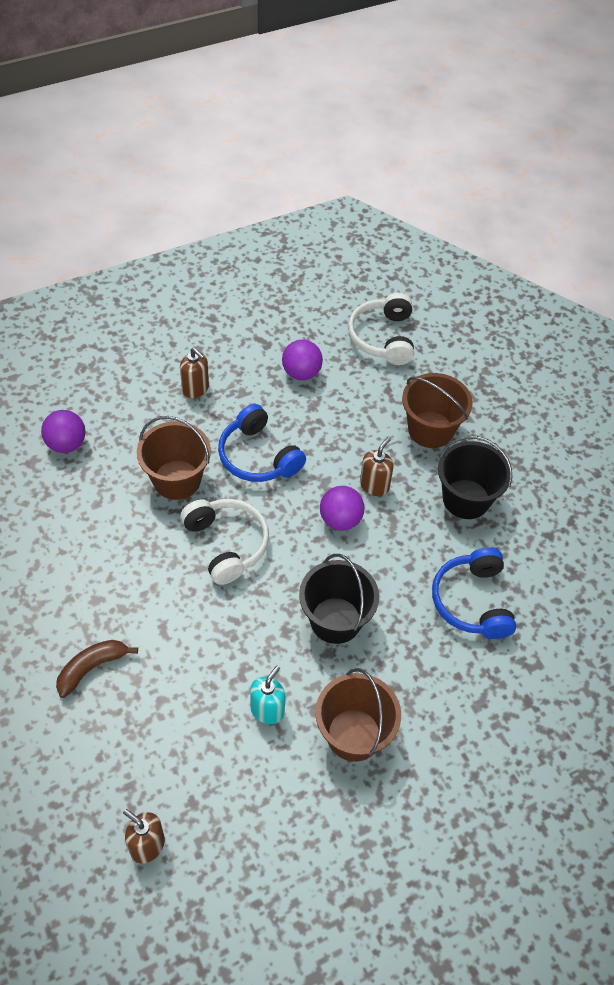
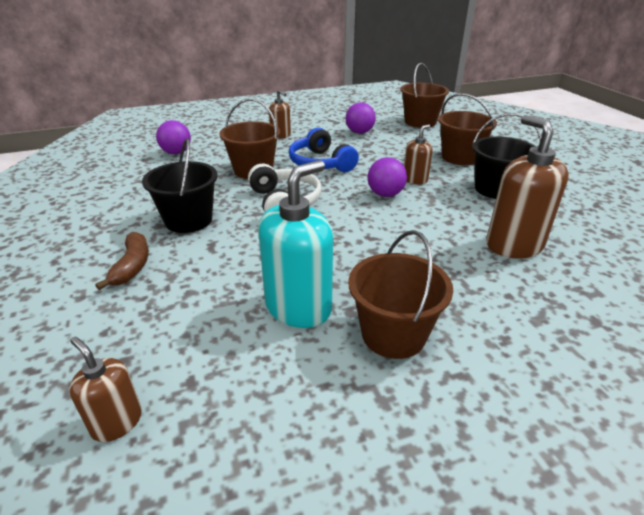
camera: 10 degrees right, 20 degrees down
(91, 668) = (132, 266): brown banana -> brown banana turned 120 degrees clockwise
(267, 710) = (298, 307): turquoise soap dispenser -> turquoise soap dispenser, size x1.83
(335, 620) = (377, 249): black bucket -> black bucket (188, 220)
(383, 337) = (420, 122): white headphones -> brown bucket
(472, 601) = (514, 245): blue headphones -> brown soap dispenser

